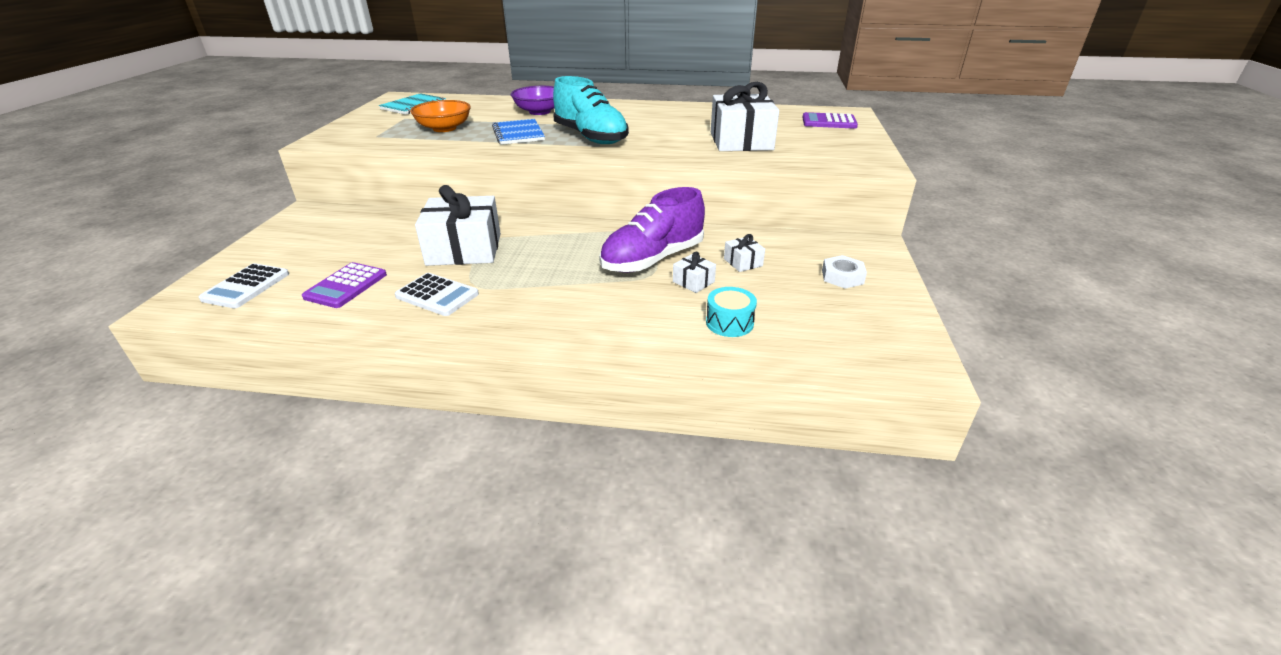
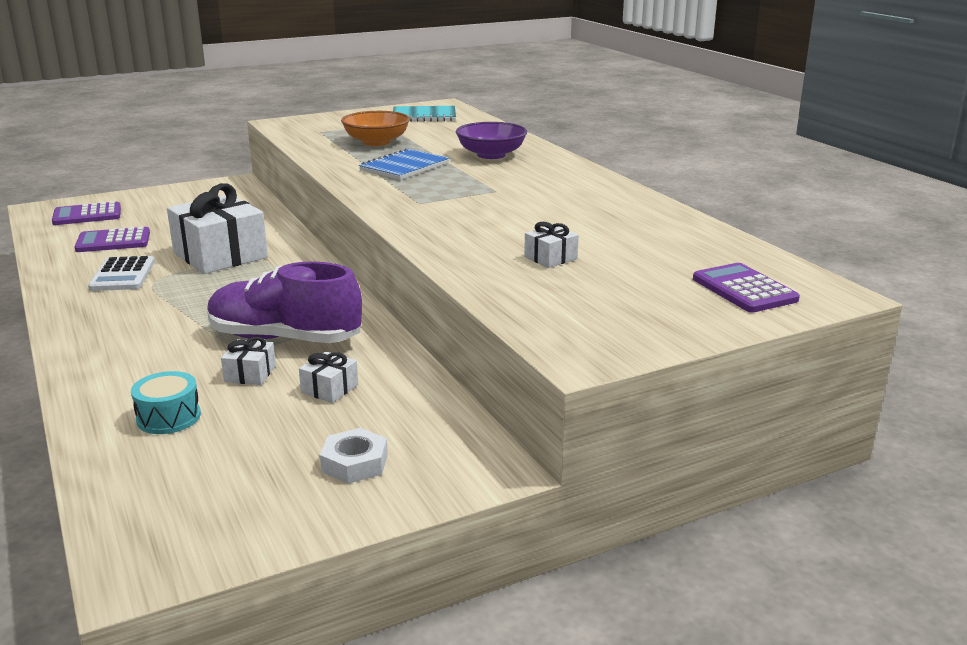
camera: 55 degrees right, 10 degrees down
(246, 287) = (87, 215): white calculator -> purple calculator
(590, 137) = (441, 193): turquoise shoe -> none
(741, 141) = (550, 258): white gift -> white gift, size x0.43

